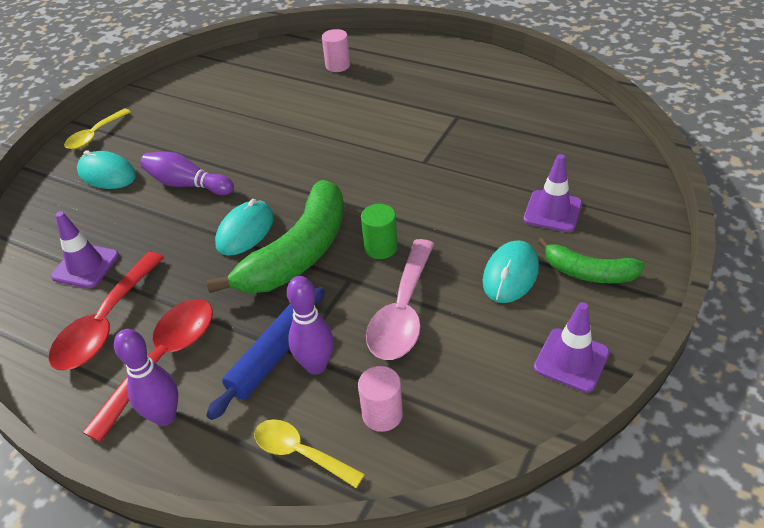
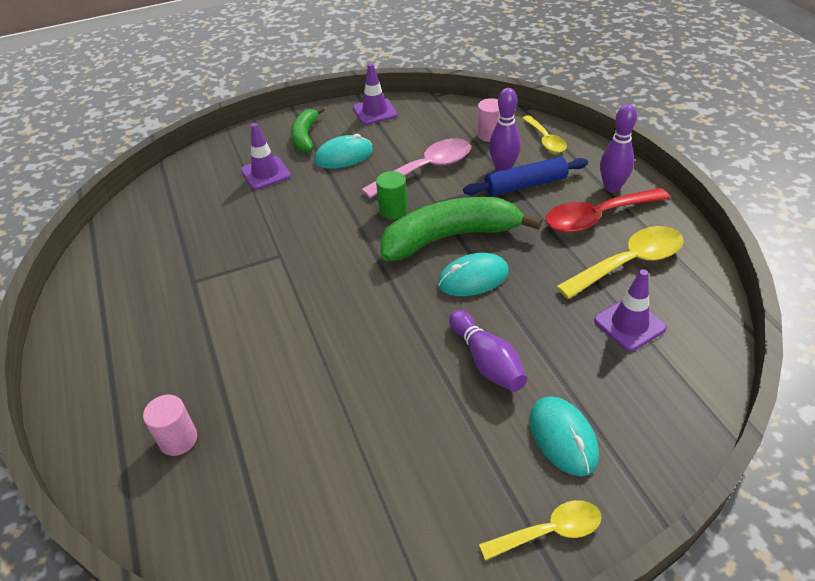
camera: 140 degrees left, 0 degrees up
(106, 323) = (629, 263): red spoon -> yellow spoon
(588, 272) = (305, 136): green banana -> green banana turned 150 degrees counterclockwise

